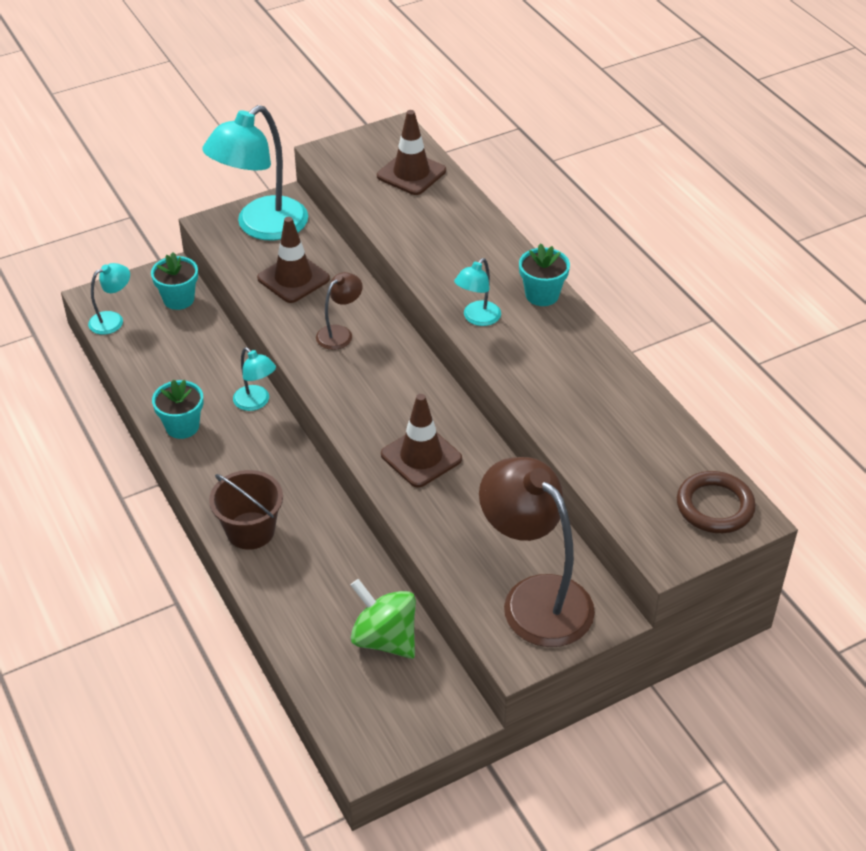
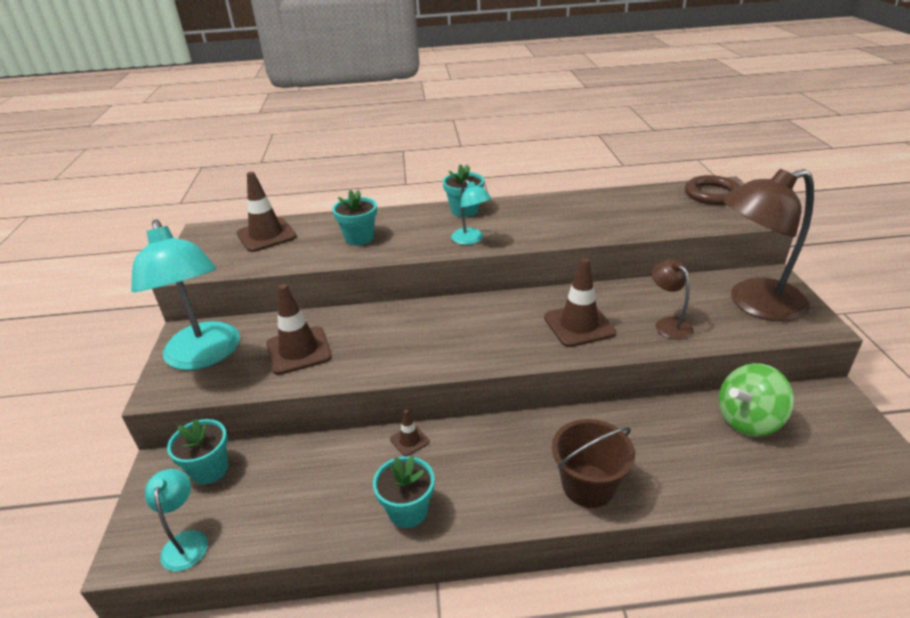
camera: 65 degrees left, 10 degrees down
(256, 402) = (409, 440): turquoise lamp -> brown traffic cone
(340, 333) = (396, 338): brown lamp -> brown lamp (668, 324)
(439, 237) = (359, 238): none -> turquoise flower pot

